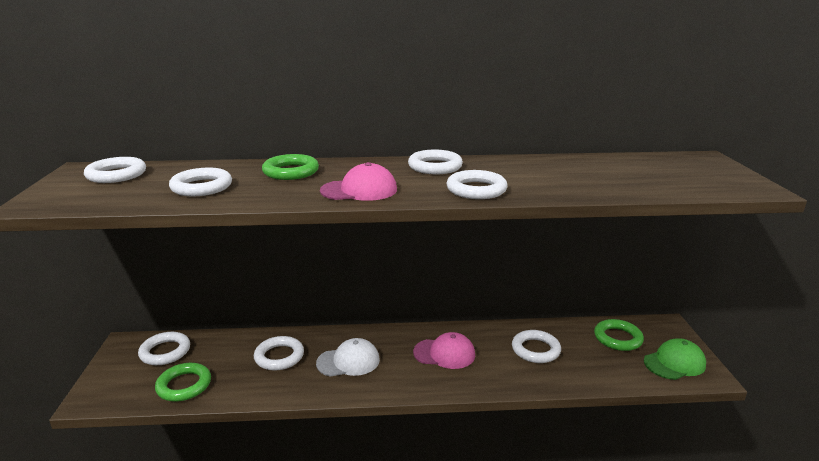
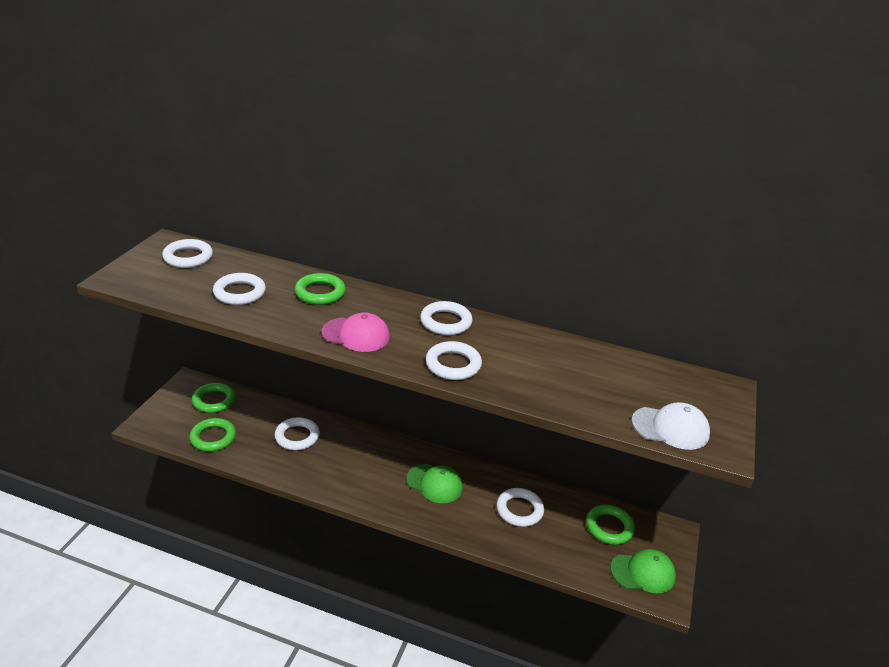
camera: 20 degrees right, 10 degrees up
(165, 352) = (214, 400): white ring -> green ring
(348, 361) = (349, 462): white cap -> white cap (670, 428)
(444, 353) = (434, 483): pink cap -> green cap

